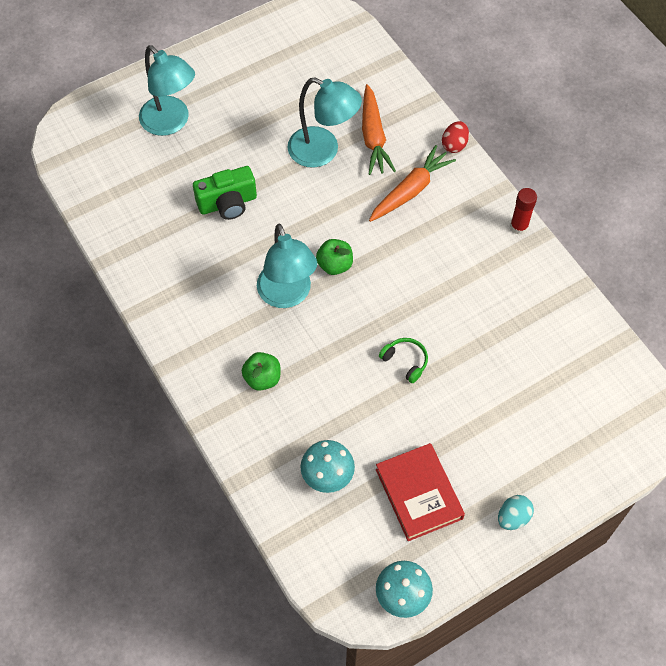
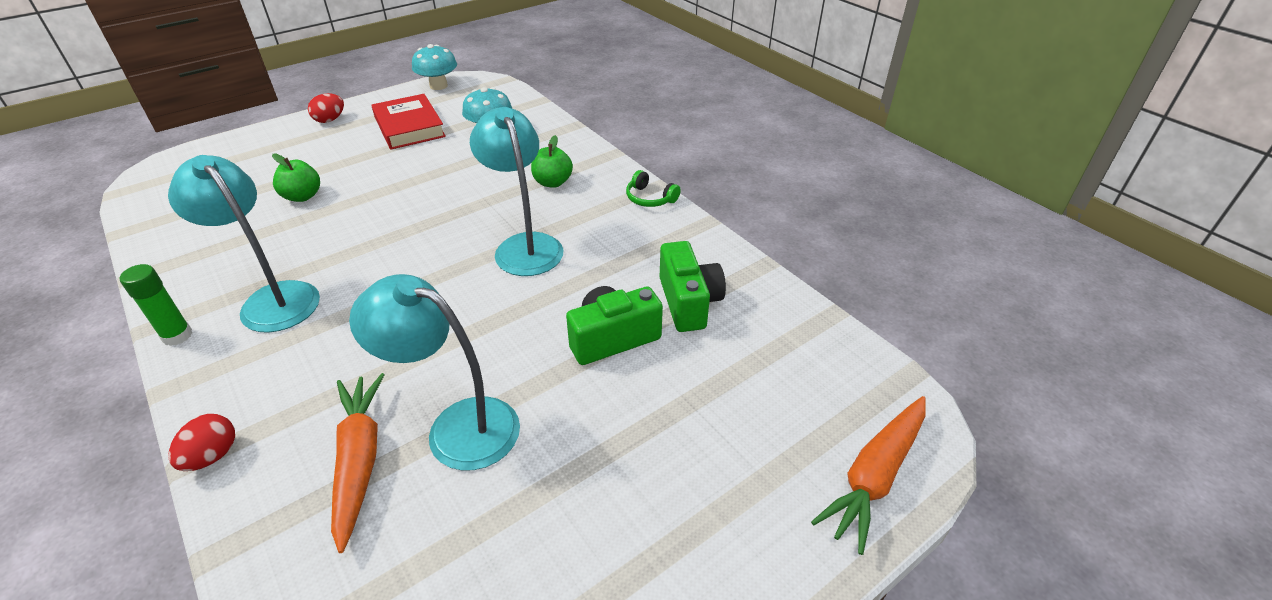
camera: 175 degrees right, 20 degrees down
(170, 229) = (688, 302): none -> green camera
(171, 123) = (736, 460): turquoise lamp -> turquoise lamp (272, 299)
(335, 265) = (460, 277): green apple -> green apple (302, 196)
(405, 361) = (394, 201): green headphones -> green headphones (650, 198)
(410, 190) = (324, 374): orange carrot -> orange carrot (875, 475)
(513, 517) = (330, 120): turquoise egg -> red egg
(519, 227) = (177, 336): red glue stick -> green glue stick

